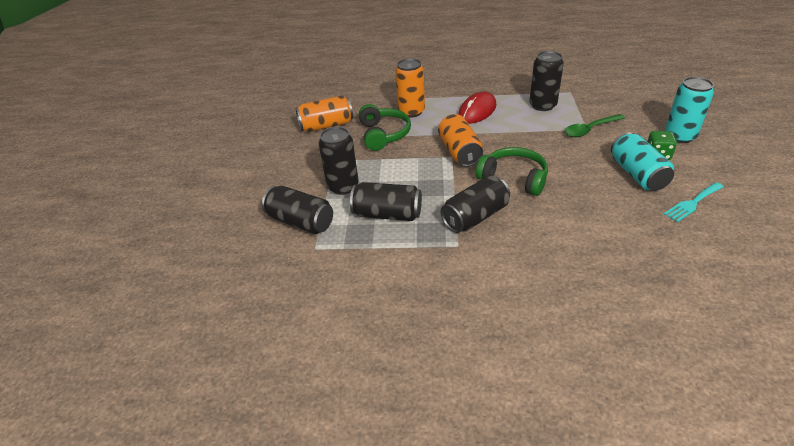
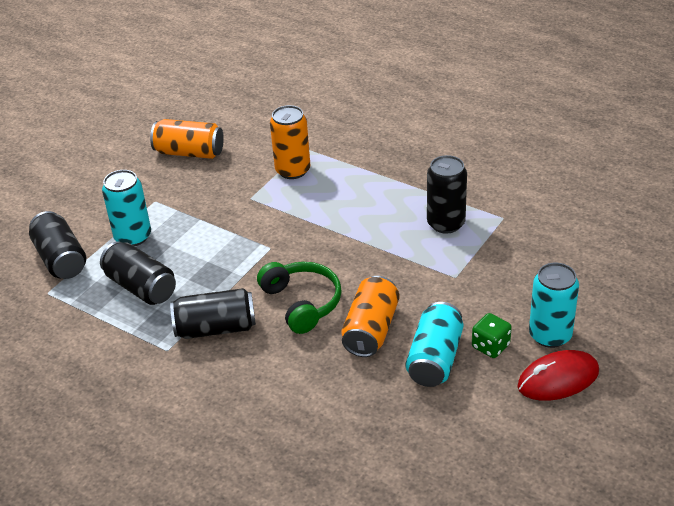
camera: 30 degrees right, 0 degrees up
(343, 186) = (133, 237): black can -> turquoise can
(383, 134) = (233, 189): green headphones -> none
(459, 152) = (284, 246): orange can -> orange can (371, 330)
(477, 111) = (363, 200): red mouse -> red mouse (558, 379)
(590, 130) = (457, 280): green spoon -> none
(692, 203) = (447, 418): turquoise fork -> none

